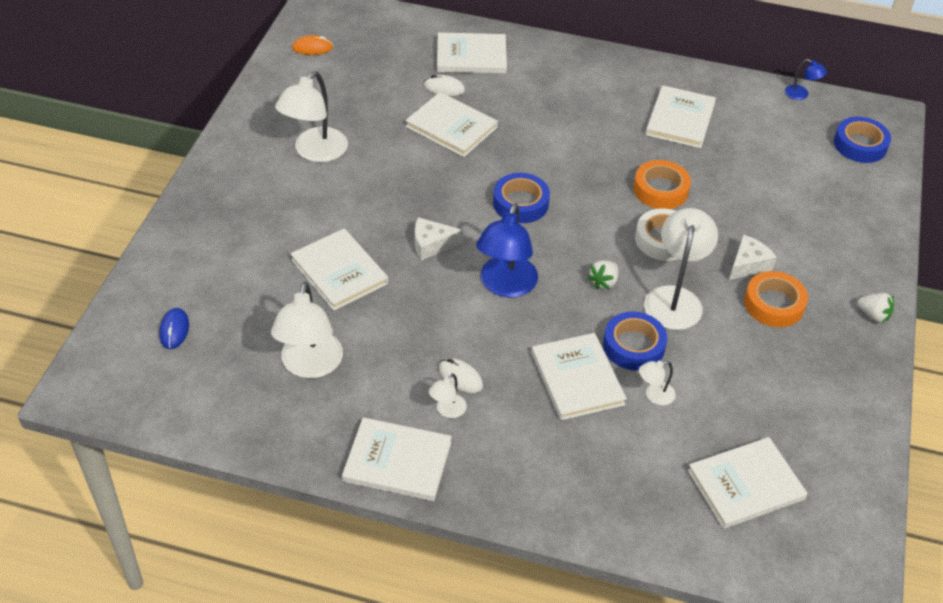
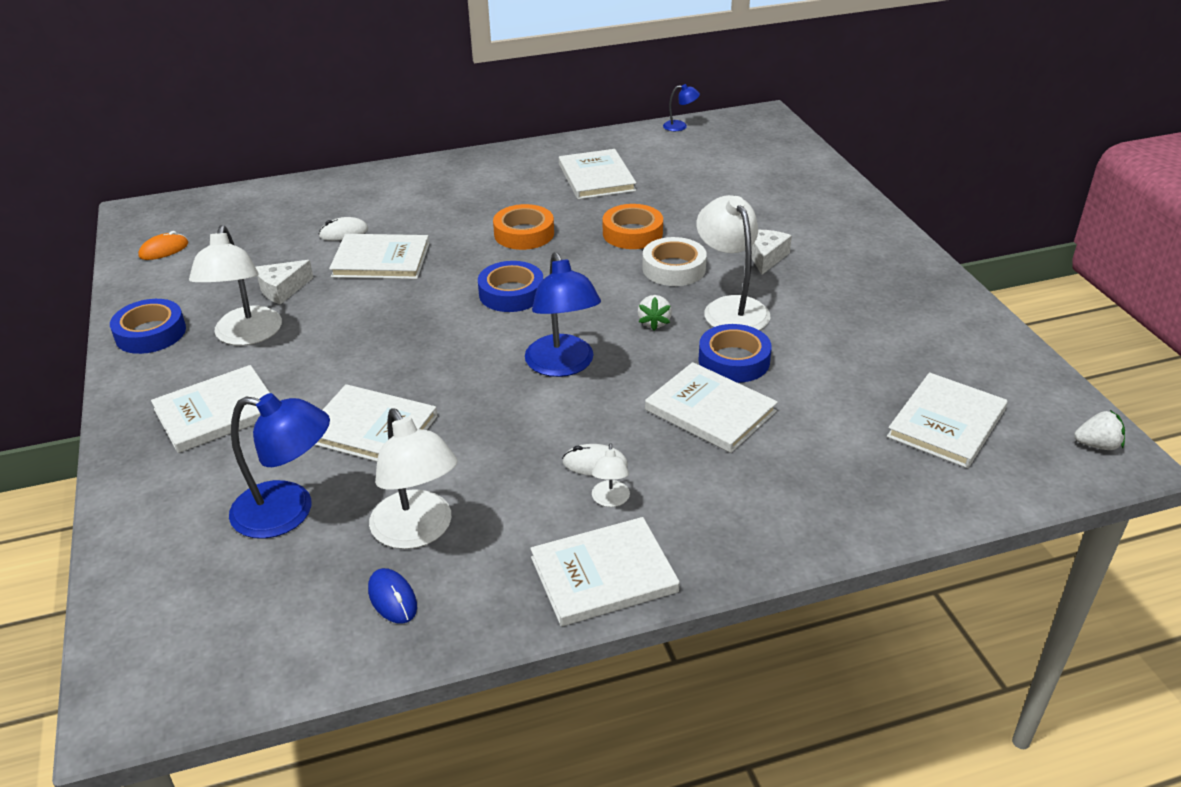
camera: 30 degrees left, 10 degrees down
(174, 330) = (213, 575): blue mouse -> blue mouse (392, 598)
(245, 308) = (288, 512): none -> blue lamp
(431, 244) = (452, 363): white cheese -> white cheese (282, 289)
(471, 56) = (349, 199): white book -> white book (217, 412)
(654, 395) = (793, 391): white lamp -> none
(774, 304) = (817, 276): orange tape -> orange tape (524, 234)
(860, 145) = (763, 142): blue tape -> blue tape (150, 333)
(873, 315) = (902, 251): white strawberry -> white strawberry (1097, 445)

